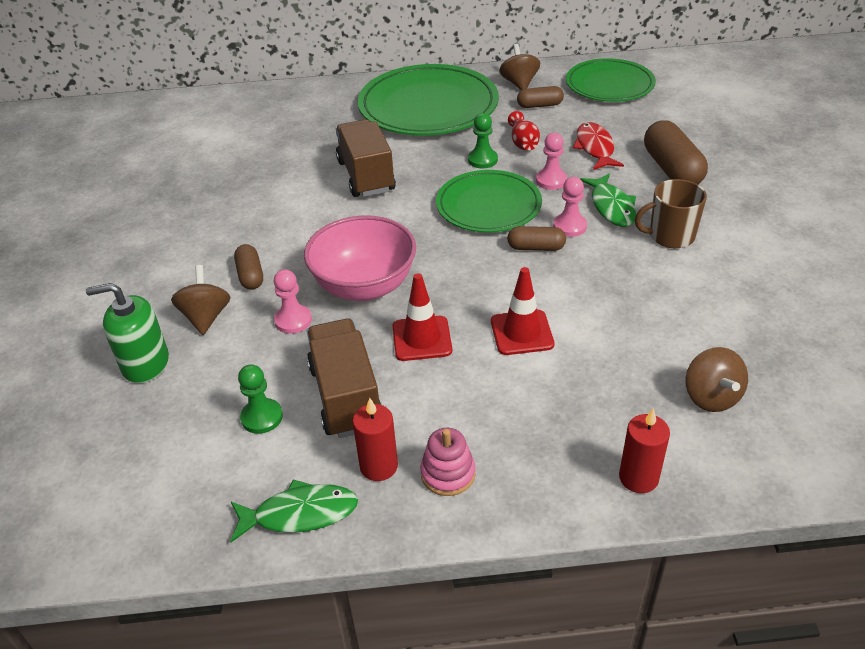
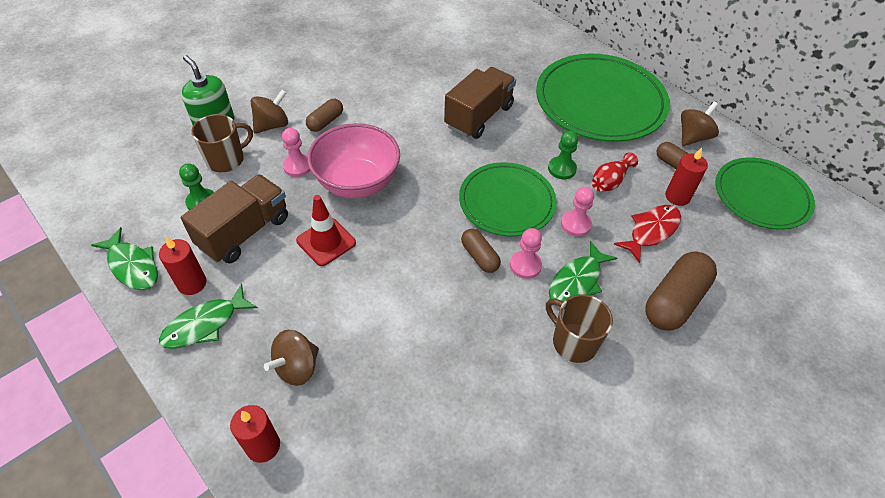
camera: 50 degrees right, 10 degrees up
(217, 373) = (226, 159): none -> brown mug
(448, 474) = (205, 324): pink stacking toy -> green fish
(522, 333) = (373, 296): red traffic cone -> none
(572, 120) = (677, 196): none -> red candle
(711, 397) = (384, 461): brown spinning top -> brown spinning top (297, 367)

